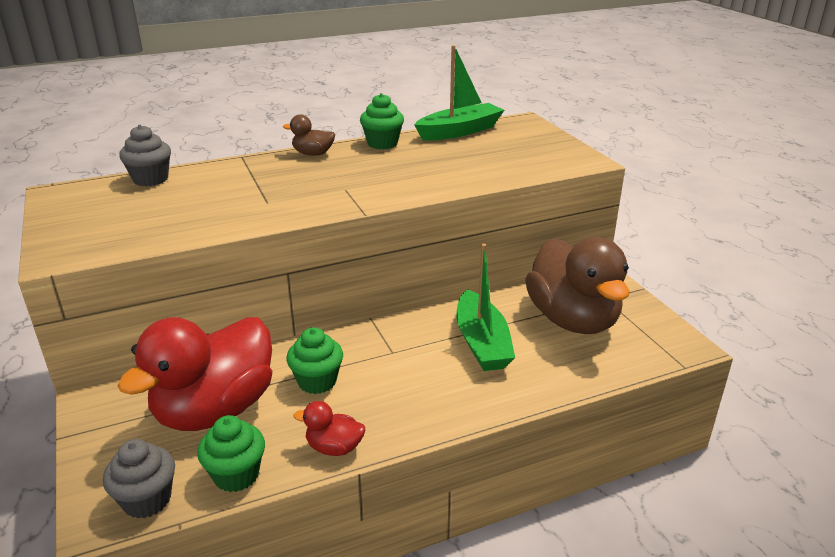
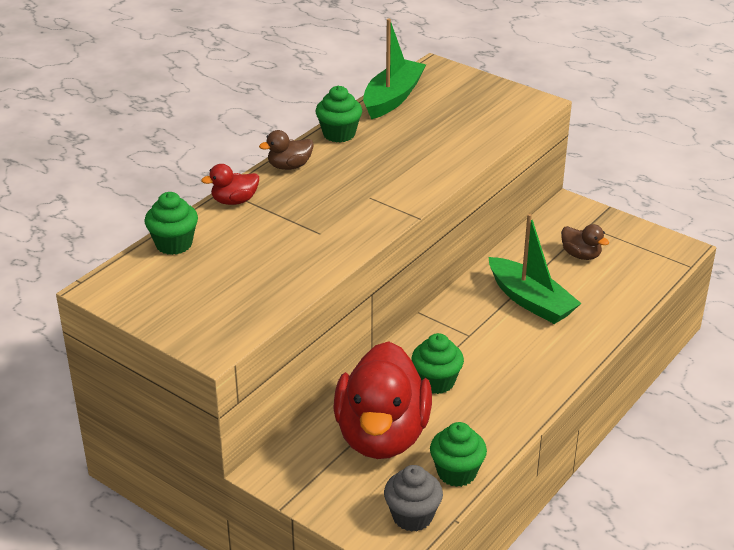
camera: 30 degrees left, 5 degrees up
(150, 179) = (174, 244): grey cupcake -> green cupcake
(334, 448) = (505, 425): red duck -> red duck (234, 201)
(573, 320) = (581, 255): brown duck -> brown duck, size x0.42

